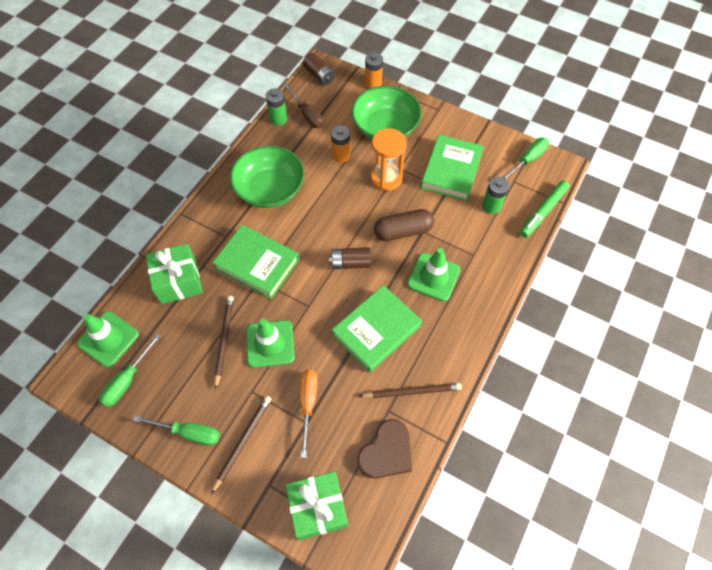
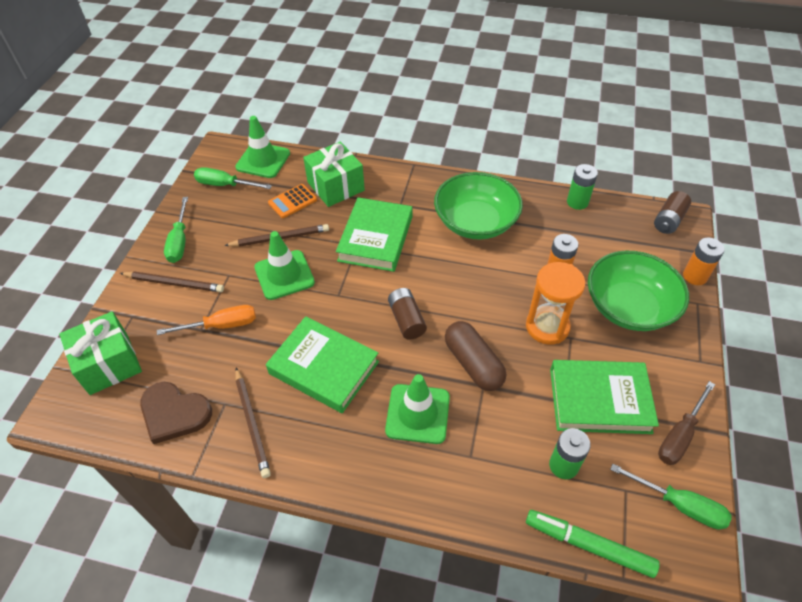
camera: 75 degrees right, 10 degrees down
(181, 321) = (292, 201): none -> orange calculator
(307, 114) = (600, 225): brown screwdriver -> brown screwdriver (680, 435)

